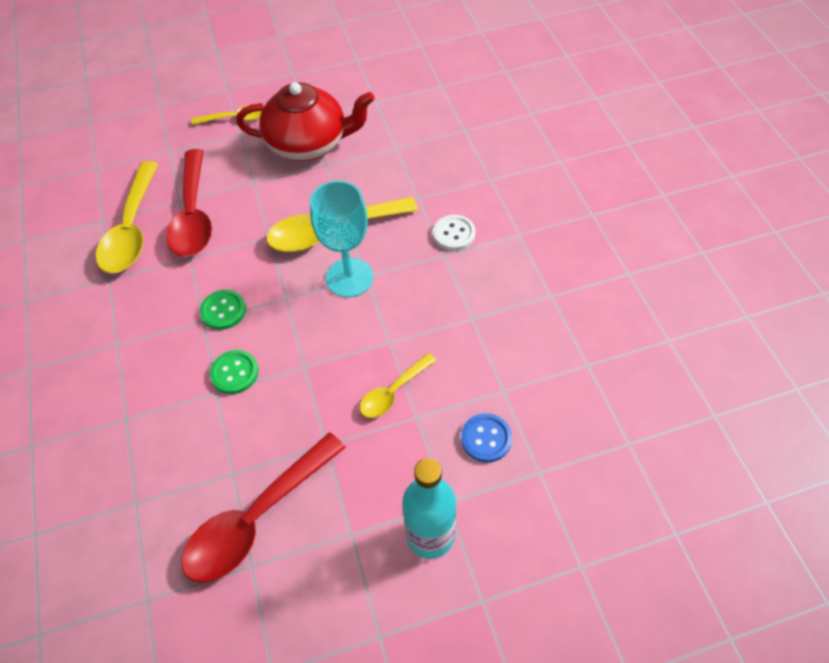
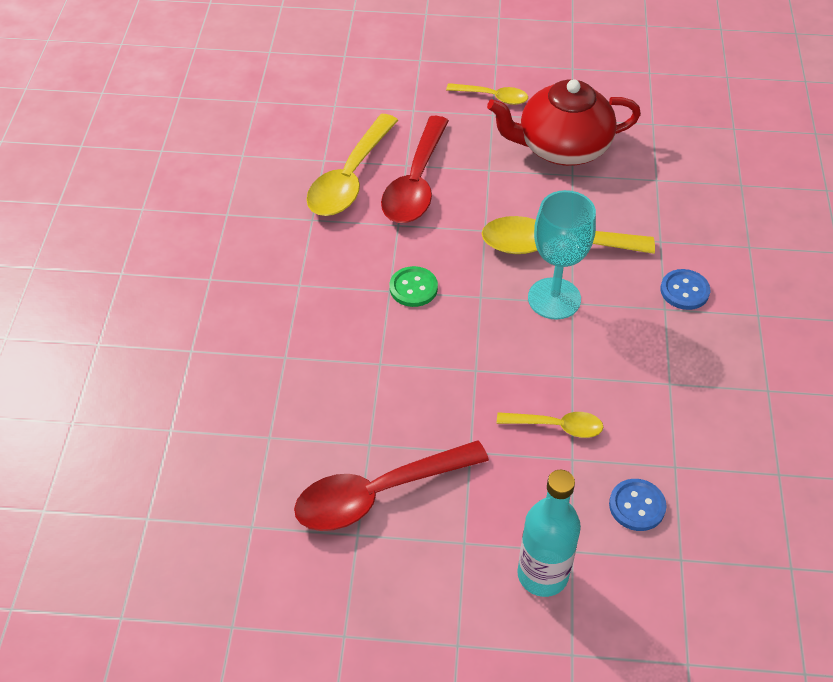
camera: 20 degrees right, 5 degrees down
(235, 373) = (404, 351): green button -> none
(309, 144) = (562, 148): red teapot -> red teapot turned 150 degrees clockwise
(393, 392) = (557, 426): yellow spoon -> yellow spoon turned 150 degrees counterclockwise
(454, 234) = (684, 291): white button -> blue button

